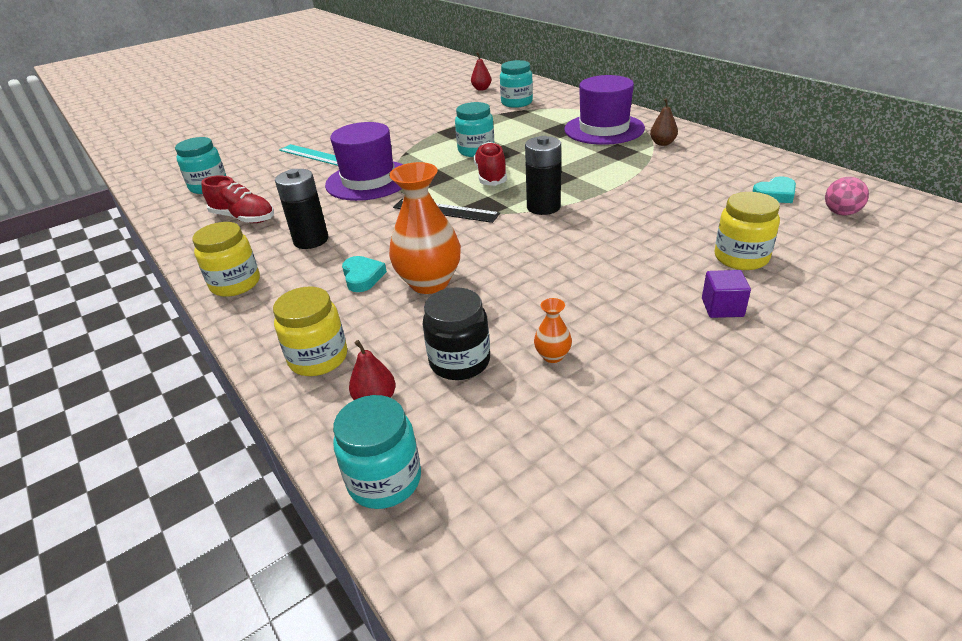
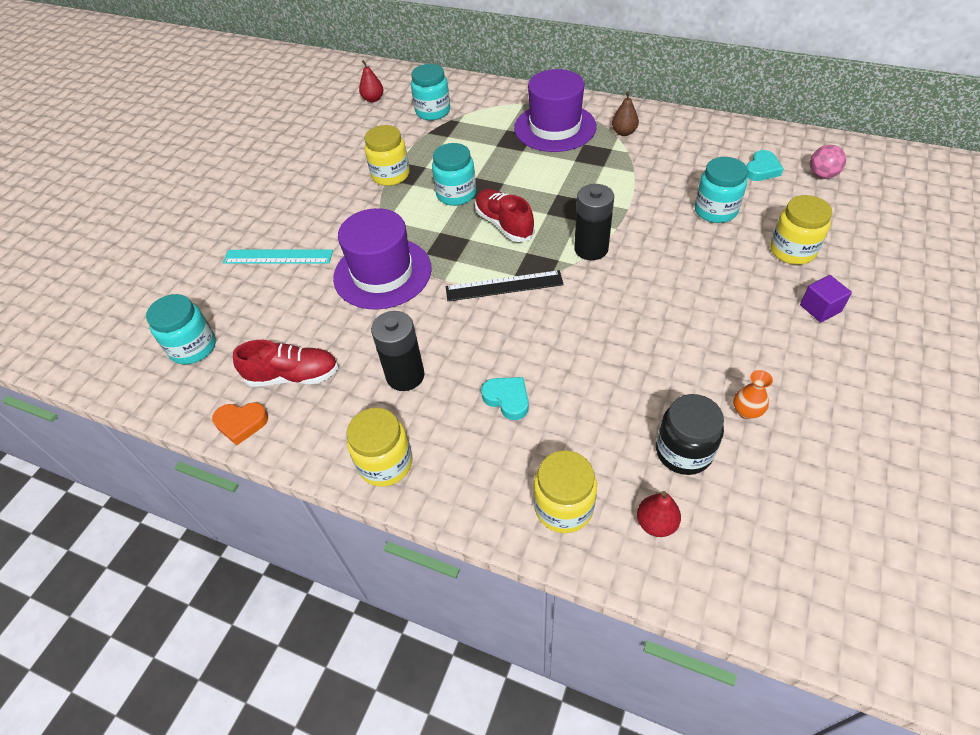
camera: 30 degrees left, 15 degrees up
(183, 232) = (241, 423): none -> orange heart
(384, 480) = (737, 590): turquoise jar -> turquoise jar (715, 210)
(429, 282) = (576, 379): orange vase -> none
(442, 130) = (390, 175): none -> yellow jar

